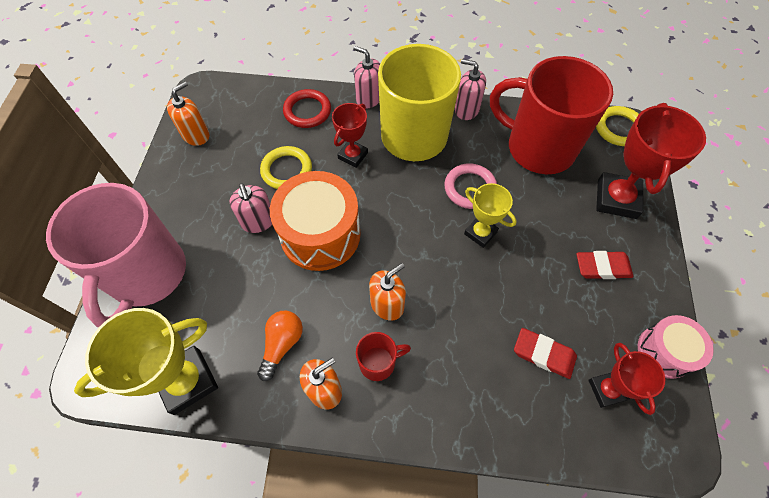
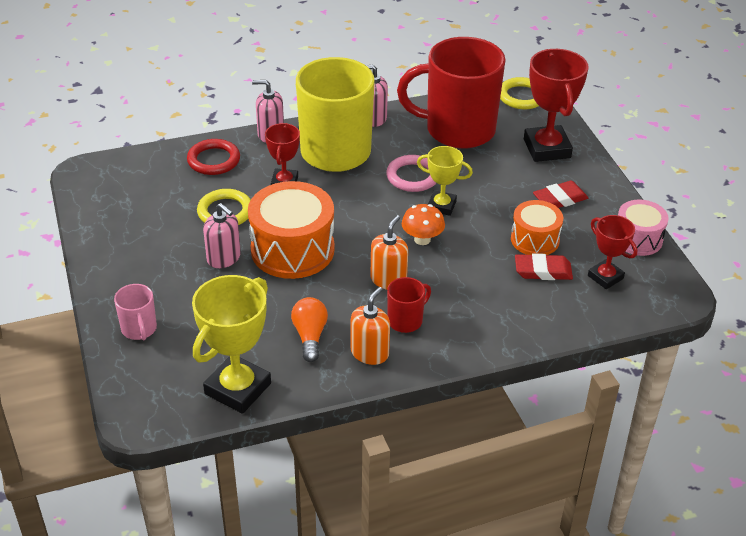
camera: 25 degrees left, 20 degrees down
(147, 274) = (139, 329): pink mug -> pink mug, size x0.42
(196, 135) = (107, 210): orange soap dispenser -> none
(442, 267) = (422, 239): none -> orange mushroom
(553, 310) = (535, 240): none -> orange drum

